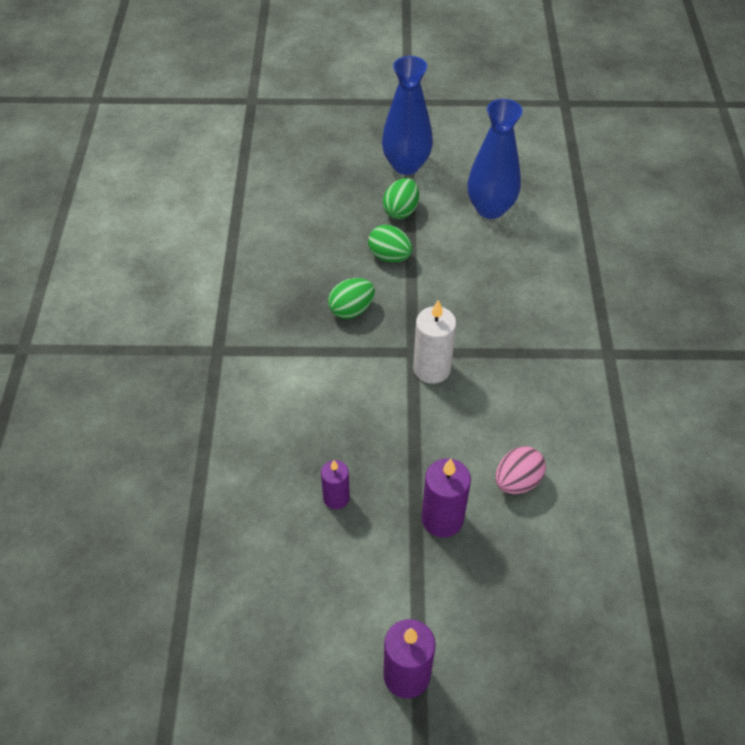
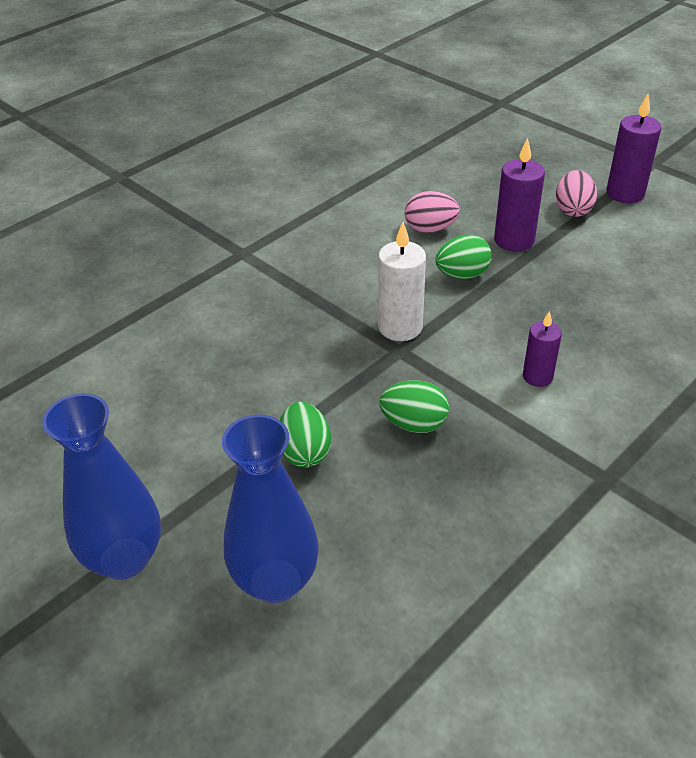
camera: 135 degrees left, 10 degrees down
(336, 498) = (588, 293): purple candle -> purple candle (537, 376)
(401, 211) = (219, 497): green egg -> green egg (462, 274)
(431, 604) = (573, 210): none -> pink egg
(490, 208) = (129, 428): blue vase -> blue vase (275, 581)

